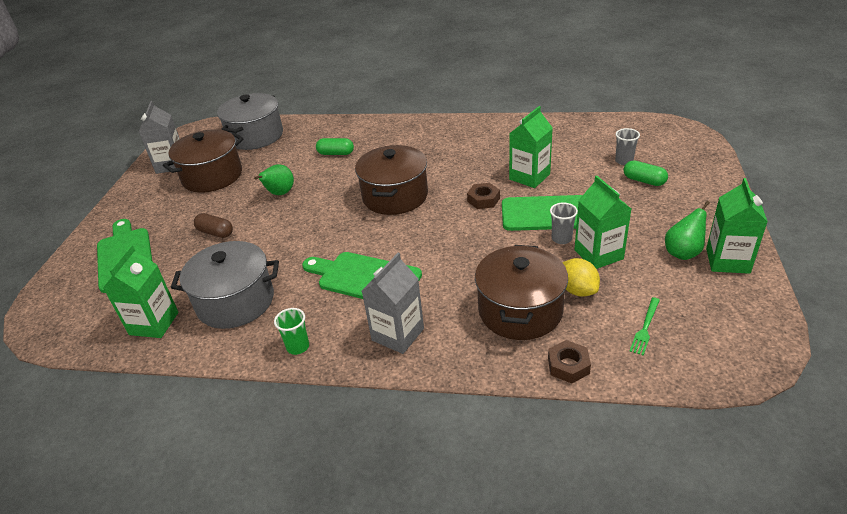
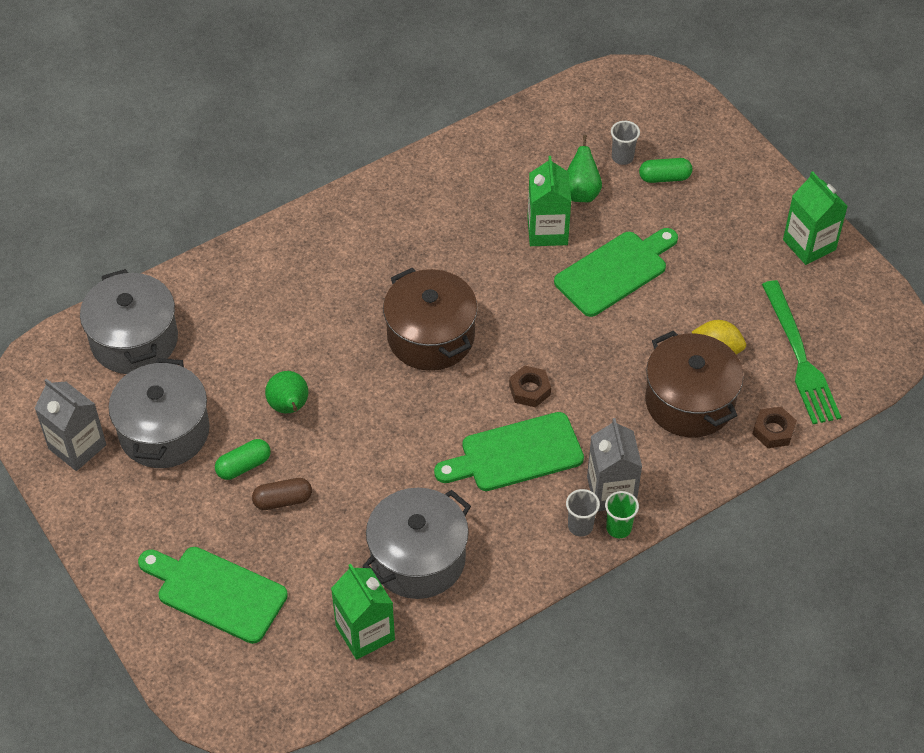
camera: 45 degrees left, 15 degrees up
(212, 176) = (164, 431): brown pot -> grey pot
(298, 347) = (537, 560): green cup -> green cup (618, 528)
(336, 153) = (284, 312): green capsule -> green capsule (244, 466)
(483, 200) = (531, 289): brown nut -> brown nut (529, 390)
(561, 239) = (652, 298): grey cup -> grey cup (580, 526)
(598, 254) = (700, 299): green carton -> none
(645, 328) = (800, 357): green fork -> green fork, size x2.15
(683, 253) = (768, 256): green pear -> green pear (581, 193)

